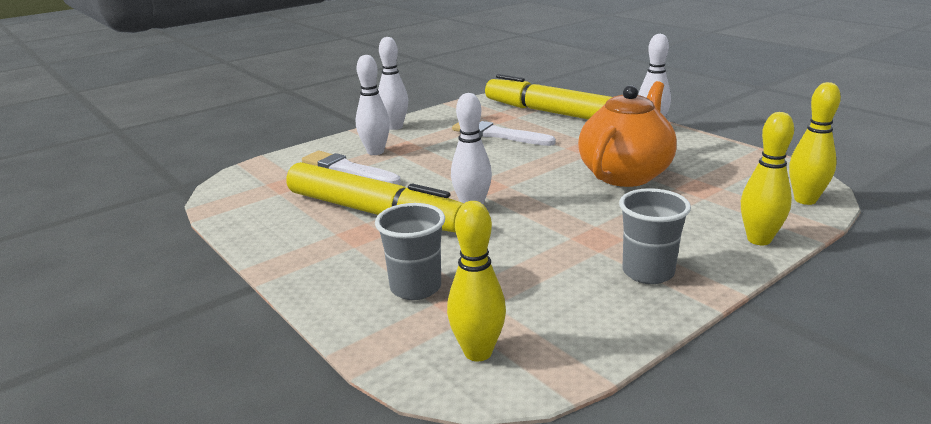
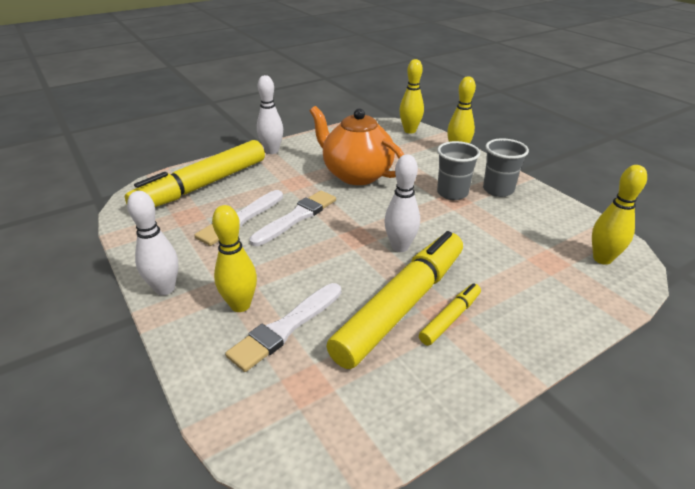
camera: 85 degrees left, 10 degrees up
(354, 236) = (450, 318): none -> yellow marker
(375, 152) = (240, 305): white bowling pin -> yellow bowling pin
(415, 288) = (533, 282): grey cup -> grey cup (452, 193)
(512, 155) = (296, 217): none -> white brush

